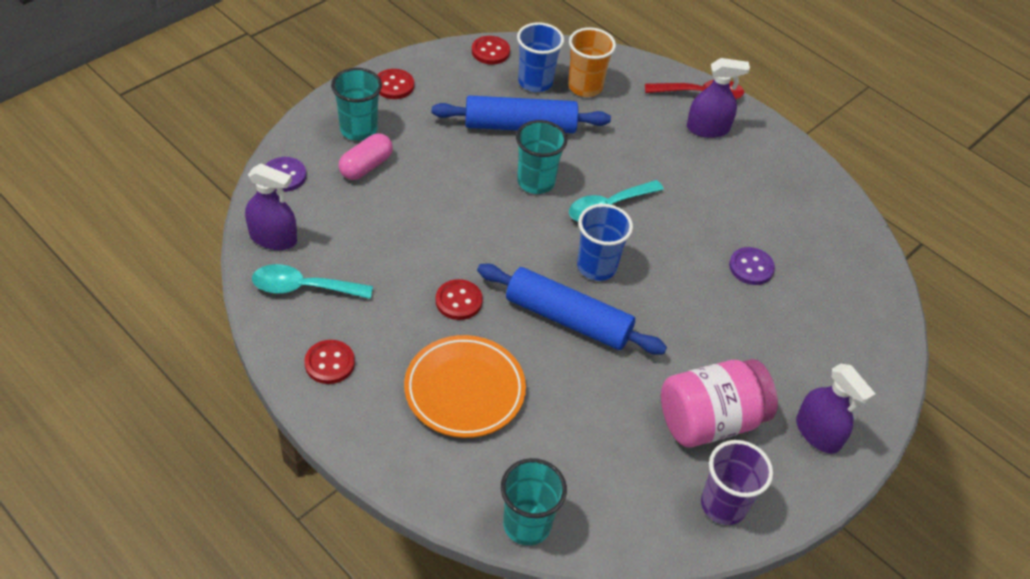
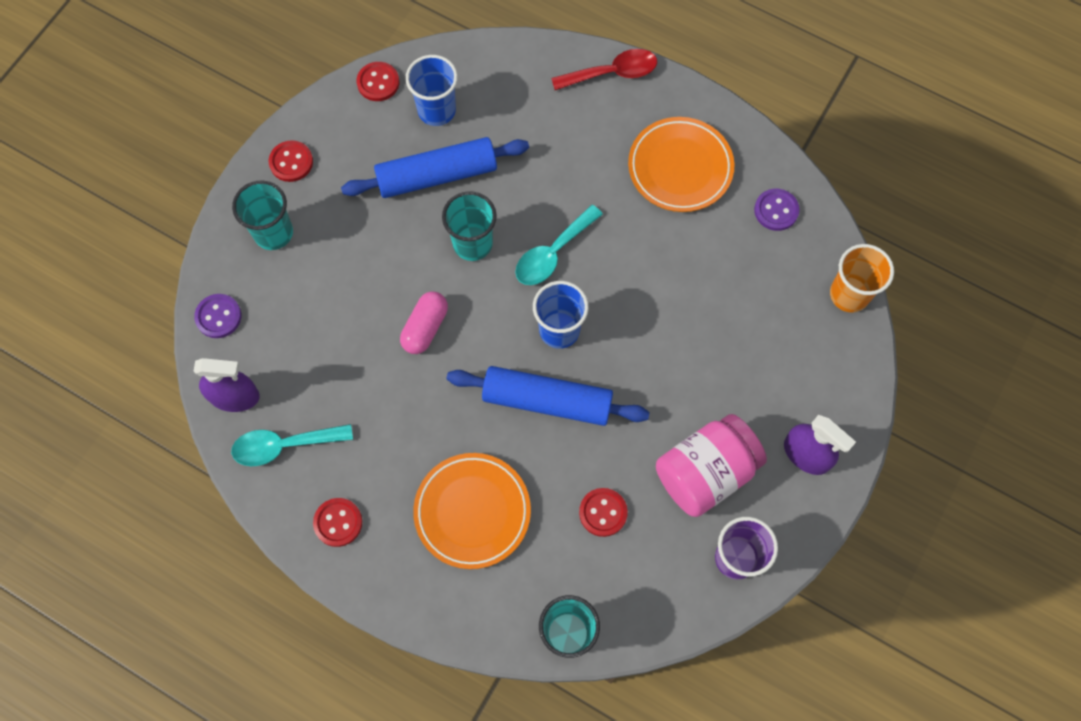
camera: 10 degrees left, 20 degrees up
(366, 166) = (296, 278): pink capsule -> pink capsule (425, 328)
(458, 301) = (438, 413): red button -> red button (603, 512)
(585, 87) = (490, 100): orange cup -> orange cup (849, 294)
(707, 129) = (629, 117): purple spray bottle -> none
(745, 175) = (680, 168): none -> orange plate
(751, 267) = (708, 283): purple button -> purple button (776, 210)

